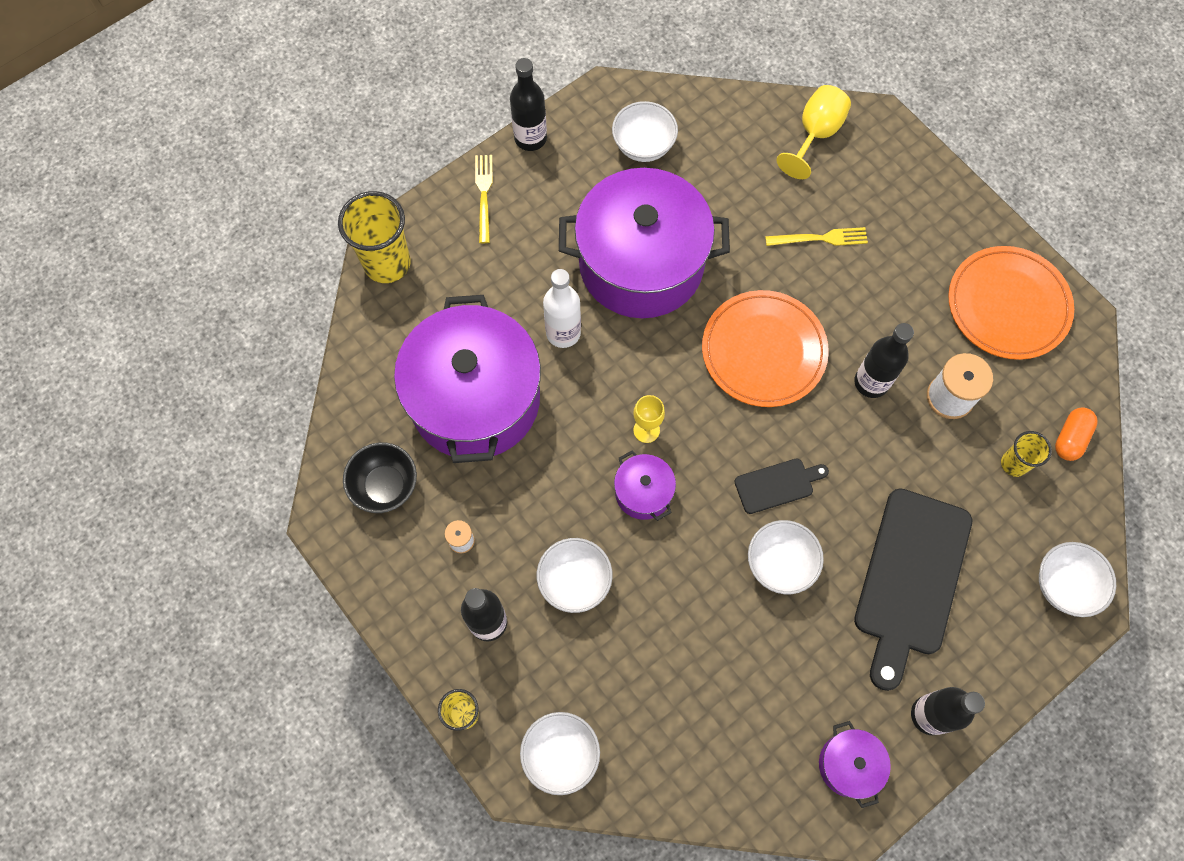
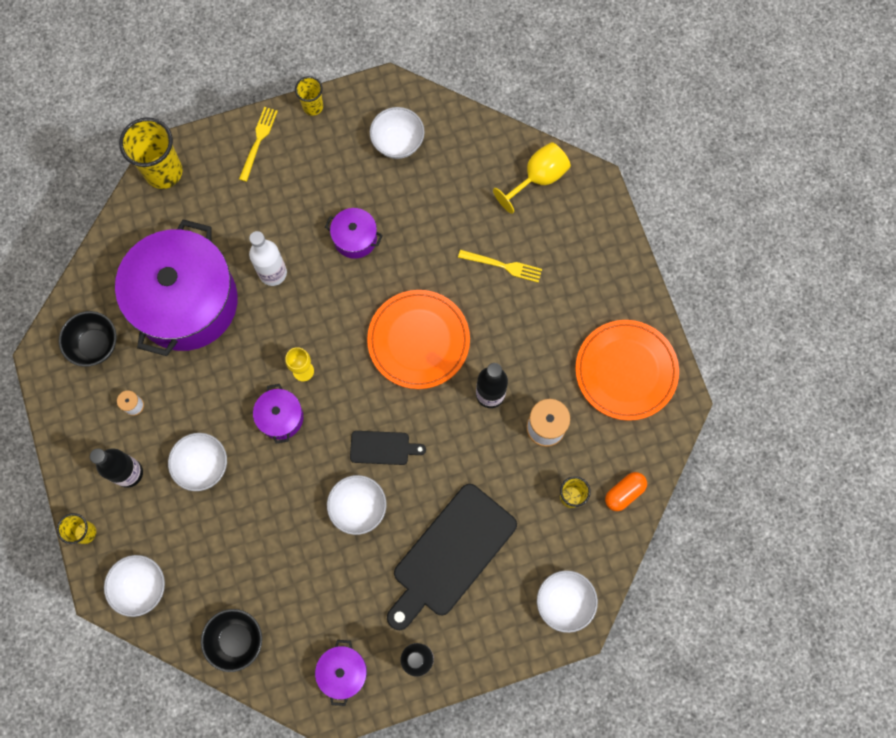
camera: 20 degrees right, 5 degrees up
(530, 138) = (313, 106): black bottle -> yellow cup
(641, 264) = (355, 238): purple pot -> purple pot, size x0.43
(704, 776) = (236, 640): none -> black bowl

